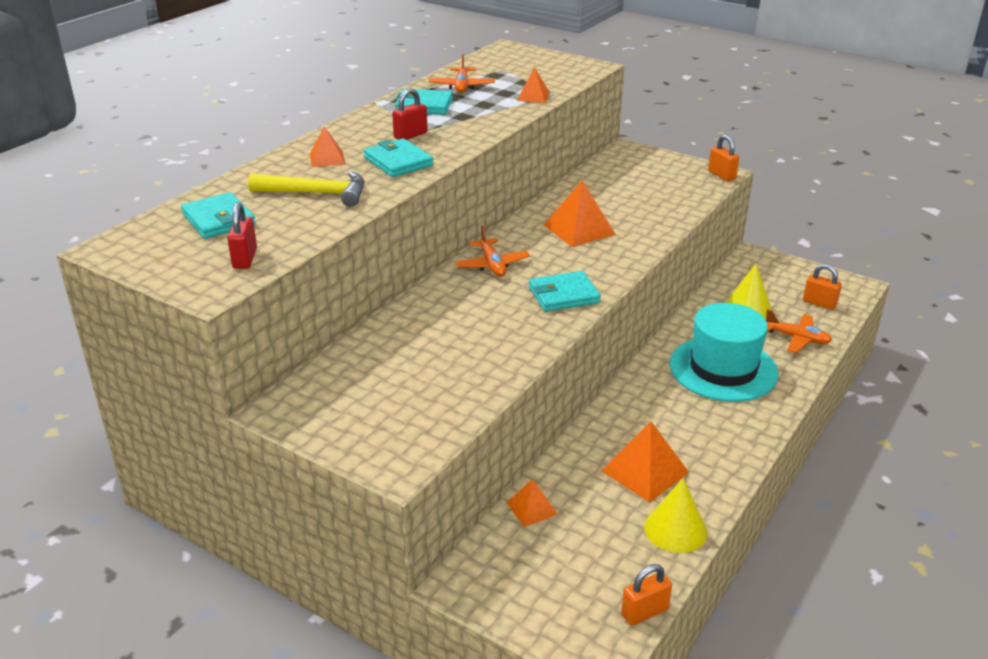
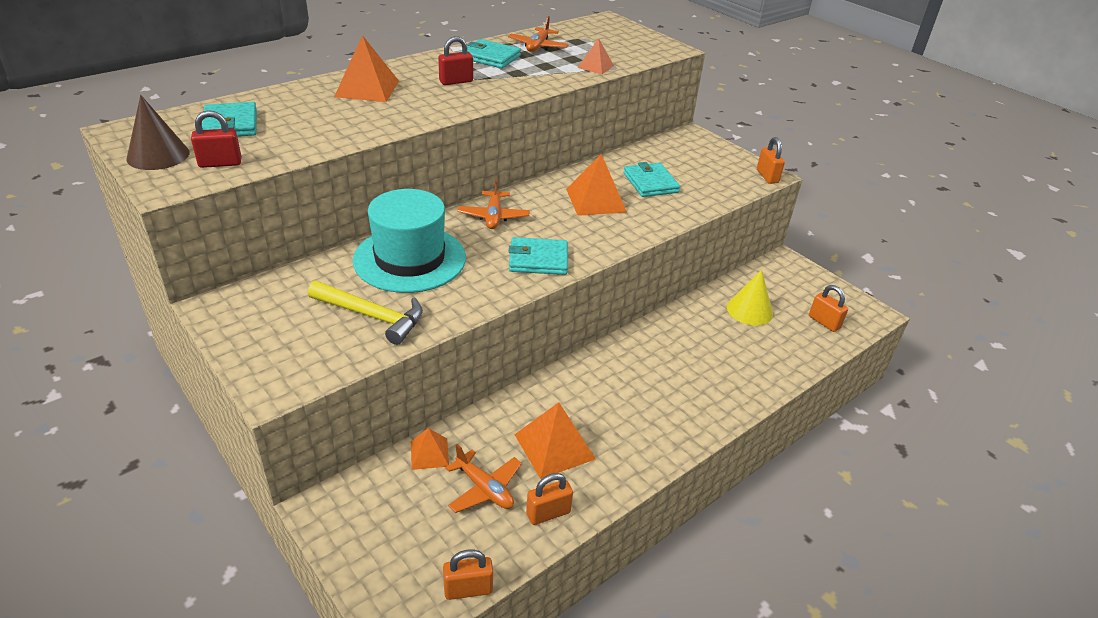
camera: 15 degrees right, 5 degrees up
(172, 264) = (158, 155): none -> brown cone
(245, 258) = (220, 163): red padlock -> red padlock turned 60 degrees clockwise
(317, 193) = (331, 118): yellow hammer -> yellow hammer (372, 316)
(327, 158) = (367, 88): orange pyramid -> orange pyramid, size x1.71
(398, 162) = (425, 103): turquoise wallet -> turquoise wallet (650, 183)
(675, 529) = (548, 513): yellow cone -> orange padlock
(723, 369) = (690, 364): turquoise hat -> turquoise hat (410, 259)
(797, 339) = (781, 352): orange plane -> orange plane (484, 488)

